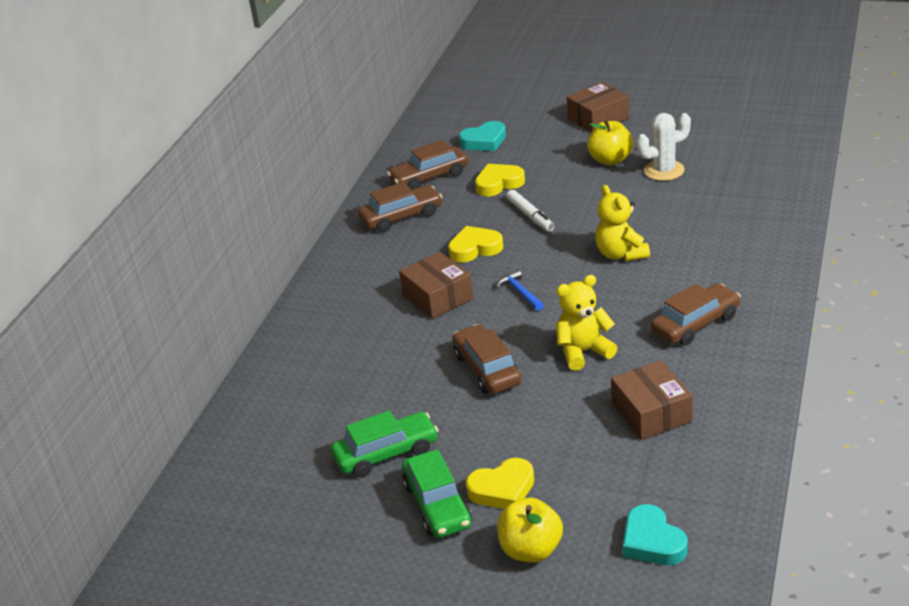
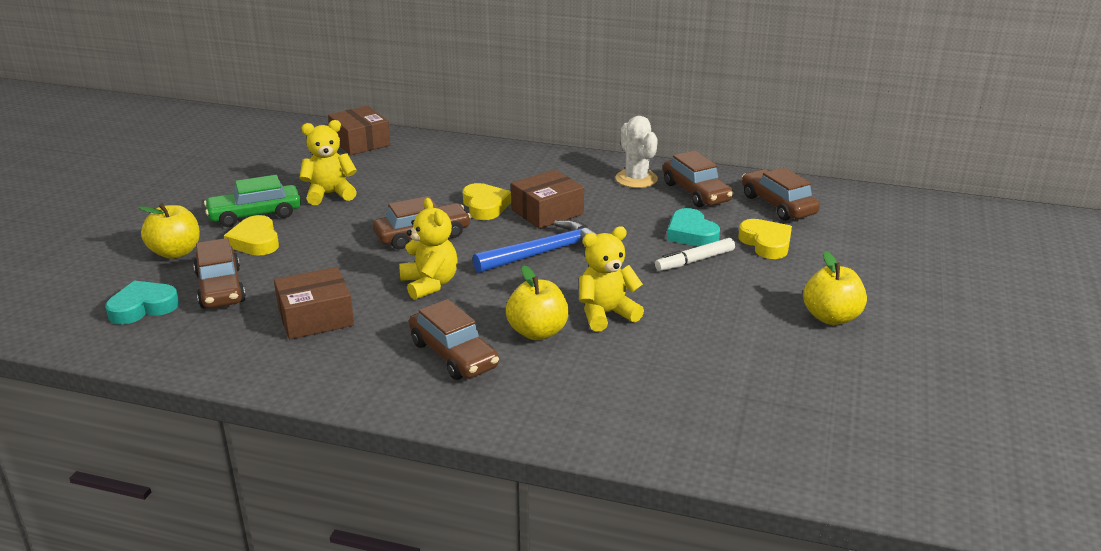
camera: 85 degrees right, 5 degrees down
(386, 453) = (330, 194): green car -> yellow teddy bear
(475, 248) = (630, 230): yellow heart -> yellow heart (485, 206)
(484, 141) = (866, 235): turquoise heart -> turquoise heart (691, 234)
(520, 292) = (543, 253): blue hammer -> blue hammer, size x1.89
(598, 118) = (945, 313): brown box -> brown box (360, 142)
(606, 492) = (220, 288): none -> brown car
(653, 285) = (537, 332): none -> yellow apple
(664, 171) = (806, 356): white cactus -> white cactus (636, 179)

